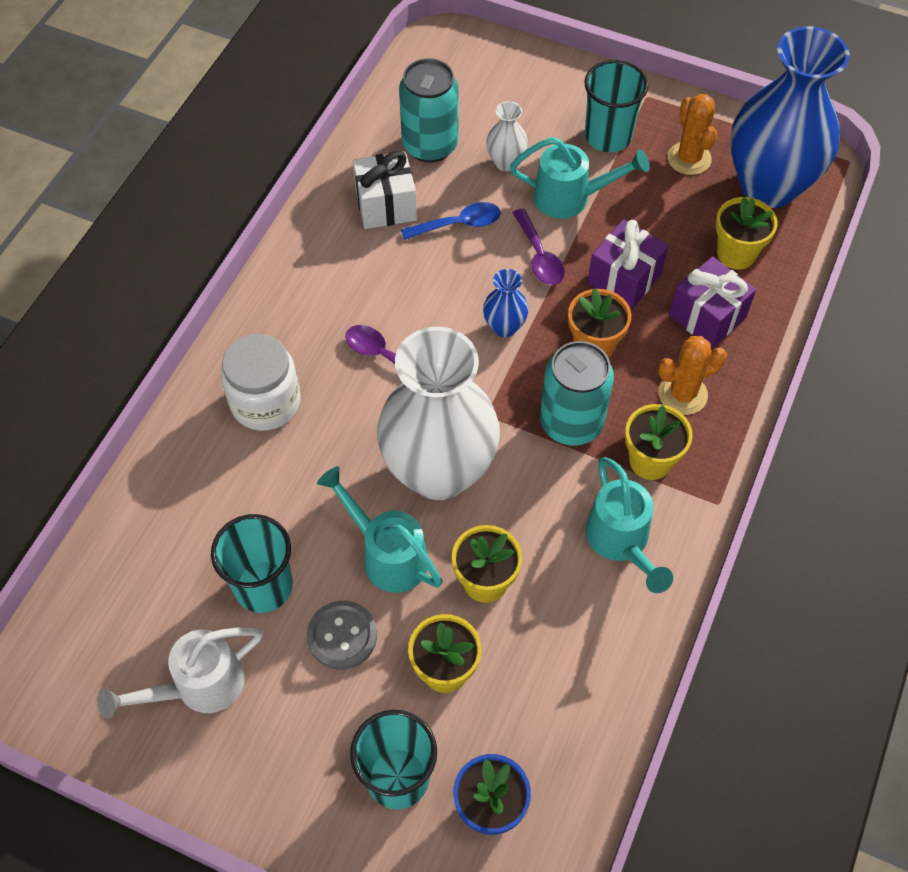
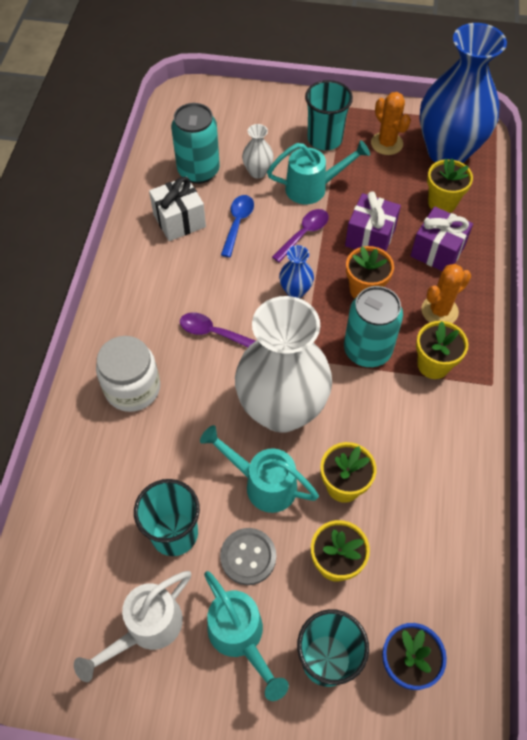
camera: 15 degrees left, 0 degrees up
(458, 224) = (238, 223): blue spoon -> blue spoon turned 45 degrees counterclockwise
(539, 256) = (304, 234): purple spoon -> purple spoon turned 105 degrees counterclockwise
(621, 543) = (433, 431): turquoise watering can -> turquoise watering can (240, 638)

